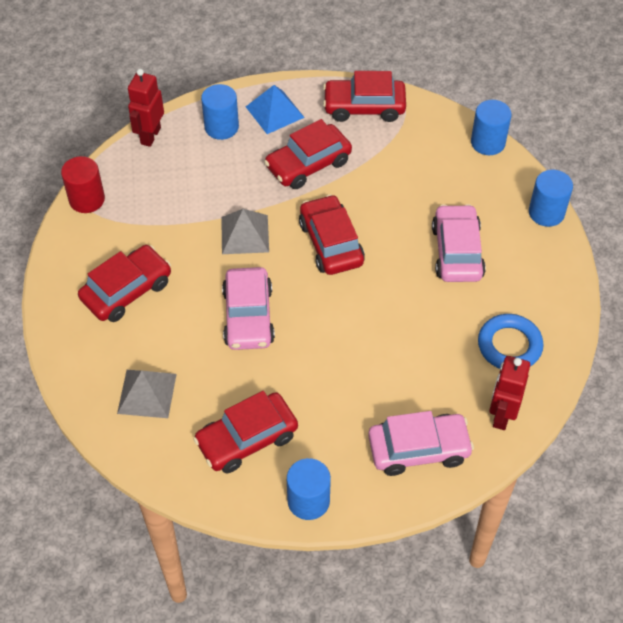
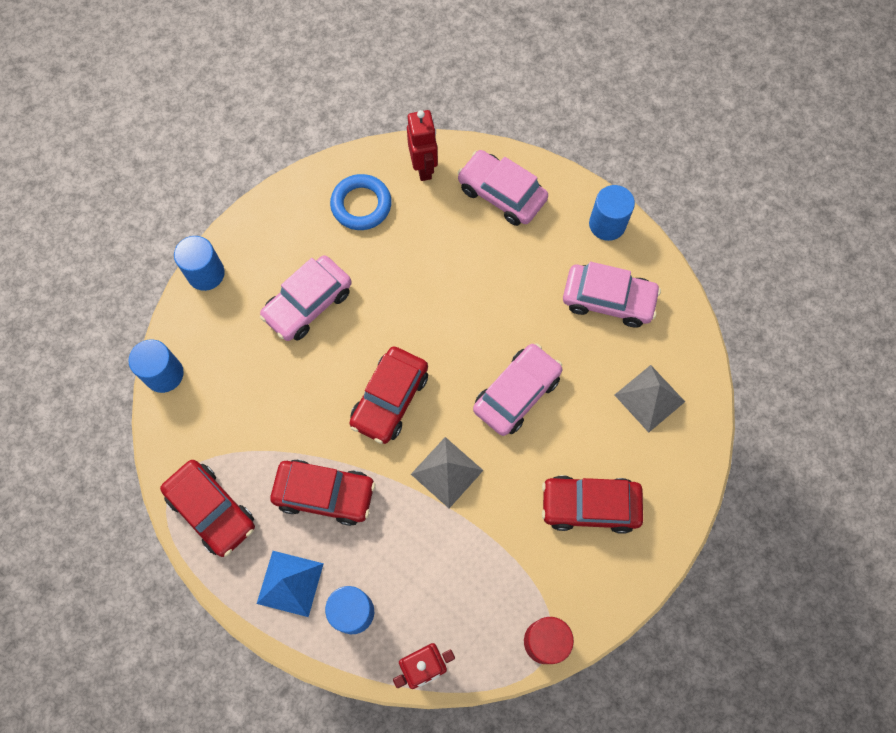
camera: 135 degrees left, 15 degrees up
(247, 439) = (608, 300): red car -> pink car
(501, 415) = (424, 168): red robot -> red robot turned 75 degrees counterclockwise

